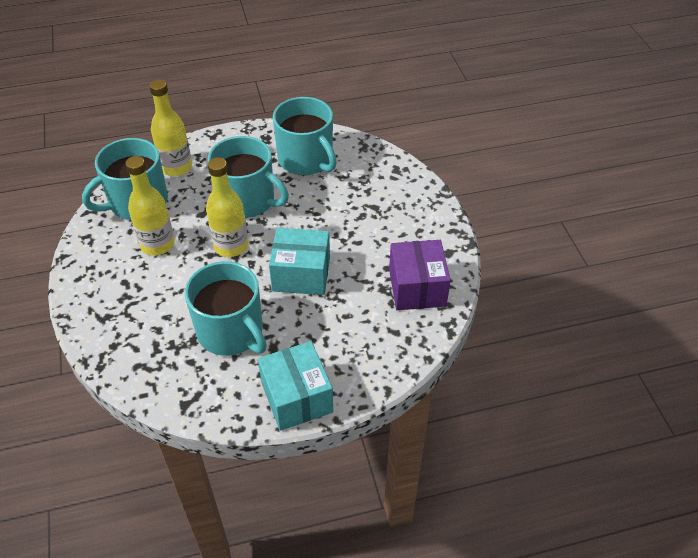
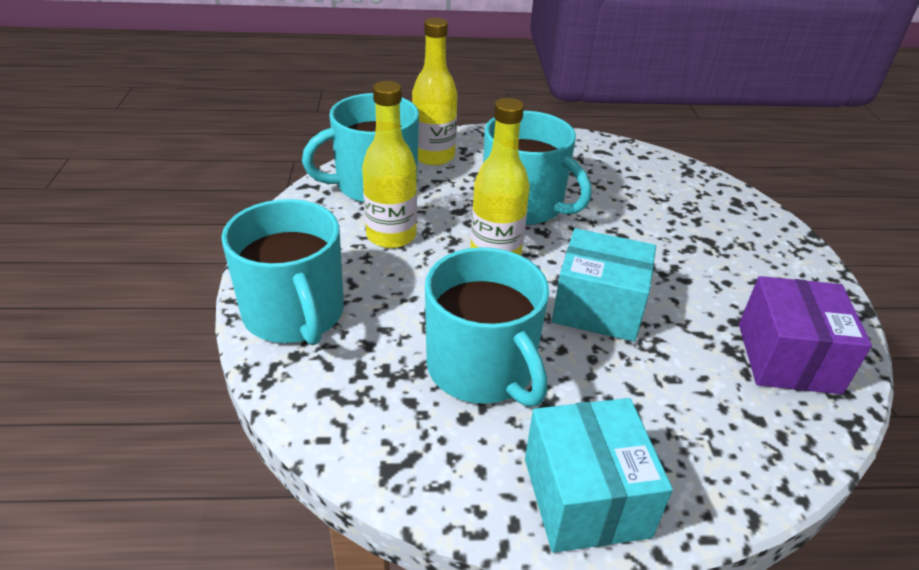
camera: 10 degrees right, 10 degrees down
(306, 159) = (608, 173): turquoise mug -> turquoise mug (294, 314)

